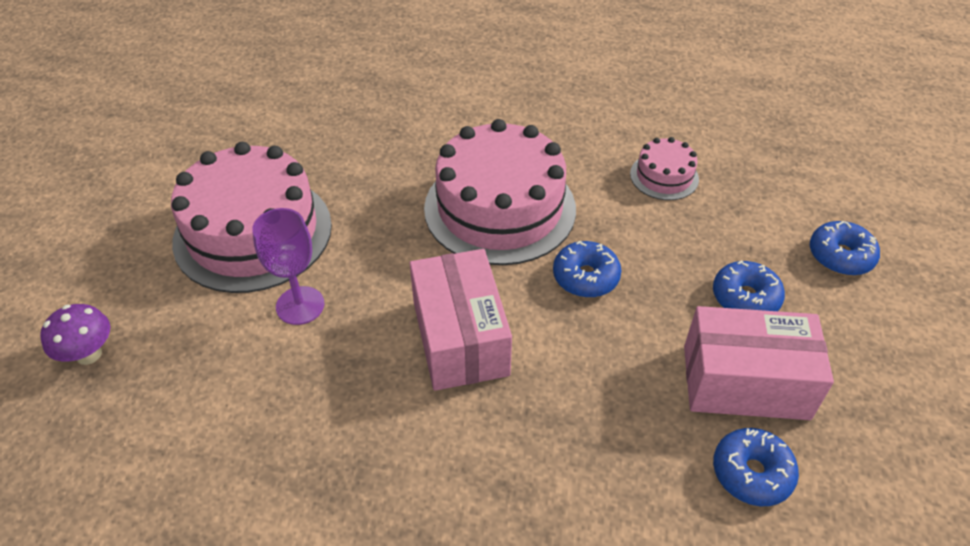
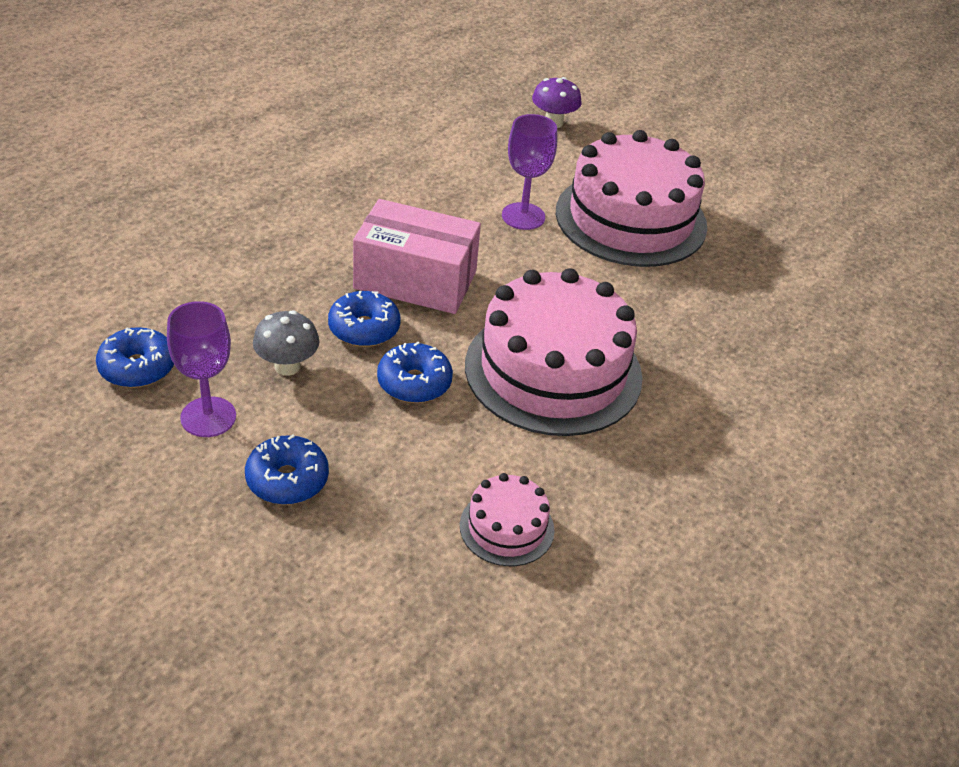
camera: 115 degrees right, 5 degrees down
(645, 365) = (287, 366): none -> grey mushroom
(745, 382) = (208, 417): pink box -> purple goblet
(840, 256) = (260, 604): blue donut -> blue donut (364, 328)

